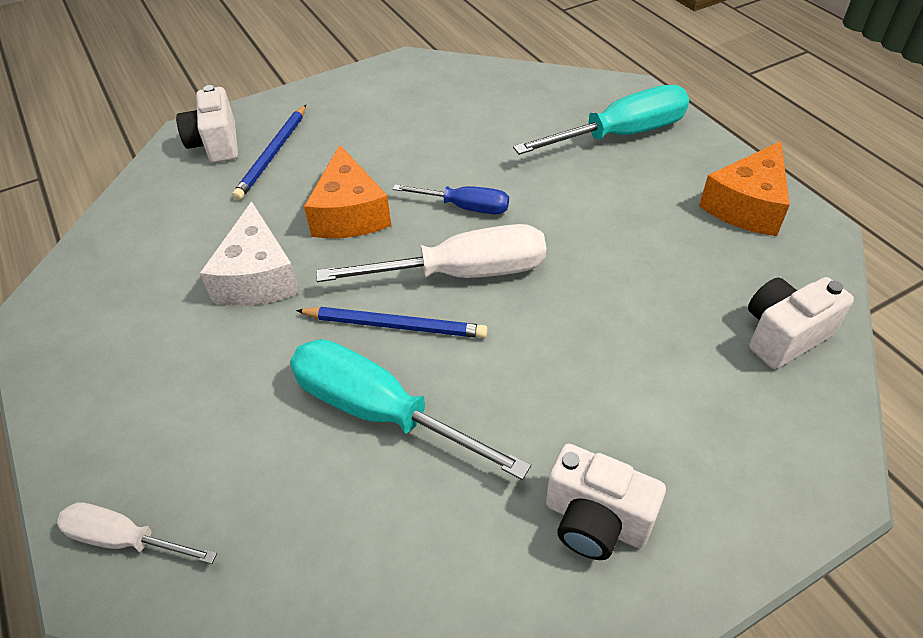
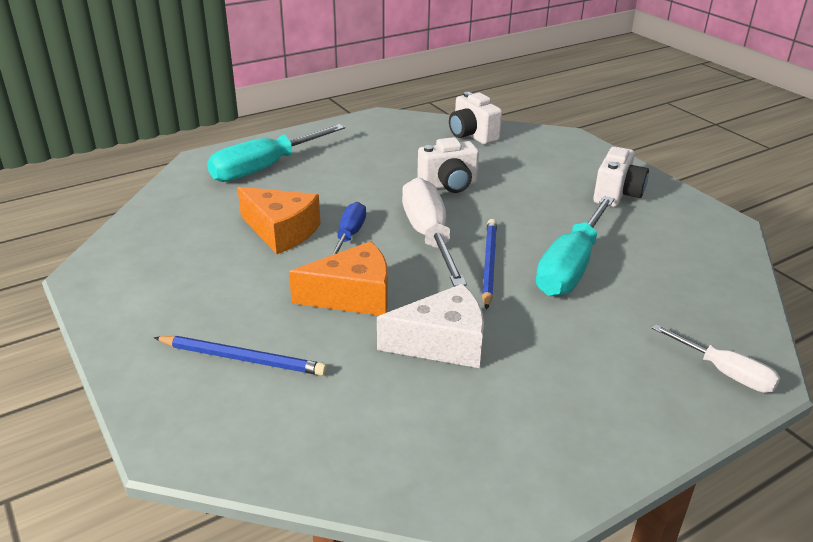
camera: 95 degrees left, 15 degrees down
(125, 539) = (724, 372): white screwdriver -> white screwdriver turned 60 degrees counterclockwise
(216, 144) = (207, 412): white camera -> white camera (448, 185)
(620, 135) = (265, 168): turquoise screwdriver -> turquoise screwdriver turned 105 degrees counterclockwise
(747, 206) = (357, 133): orange cheese -> orange cheese (281, 231)

